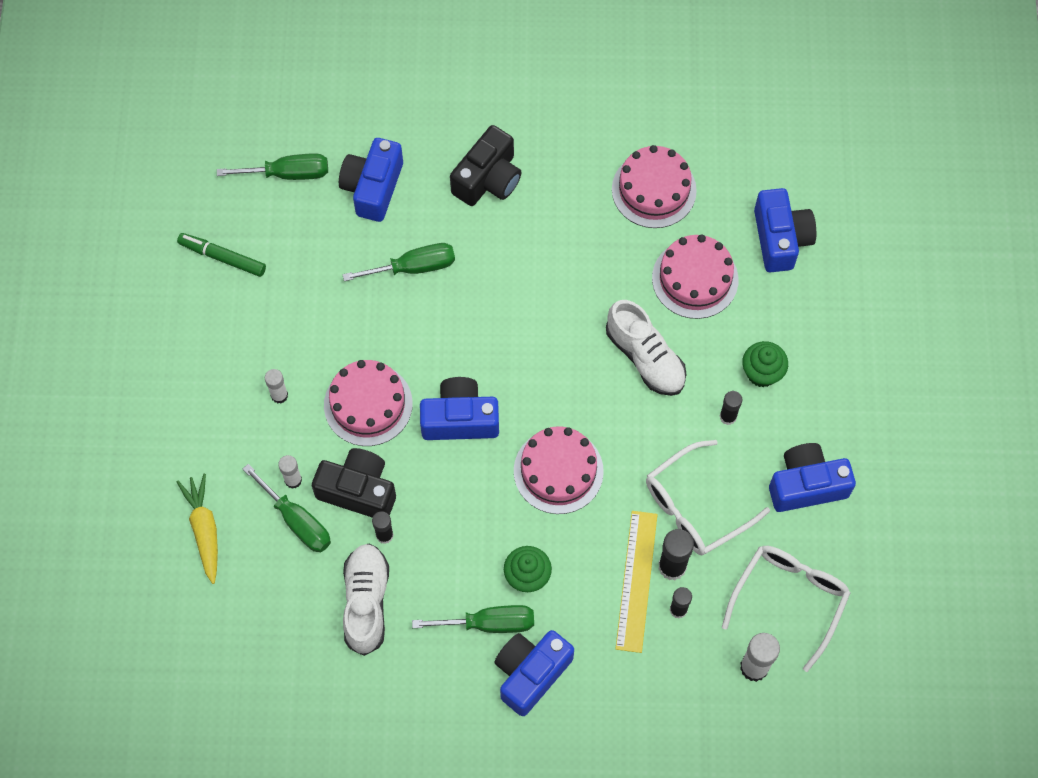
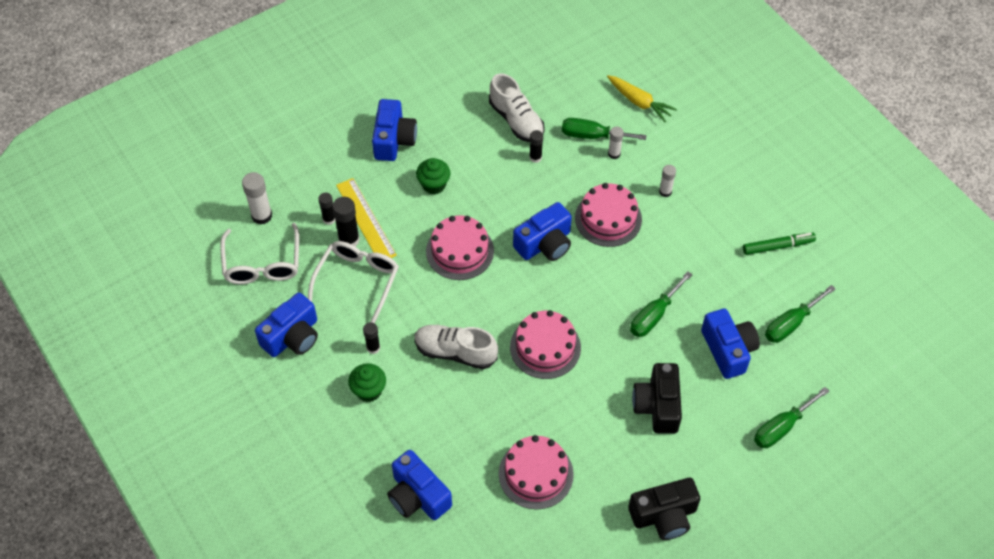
camera: 145 degrees right, 10 degrees down
(358, 490) = (571, 170): black camera -> black camera (664, 516)
(489, 623) = (437, 150): green screwdriver -> green screwdriver (781, 427)
(695, 279) = (459, 426): pink cake -> pink cake (545, 347)

